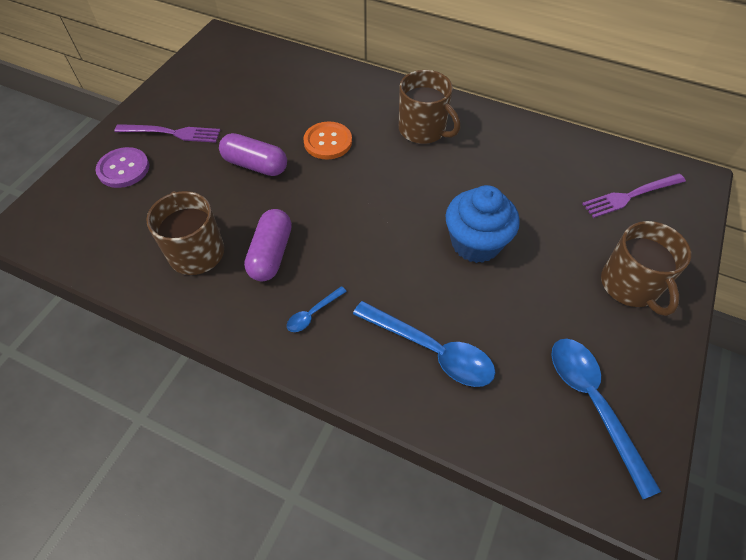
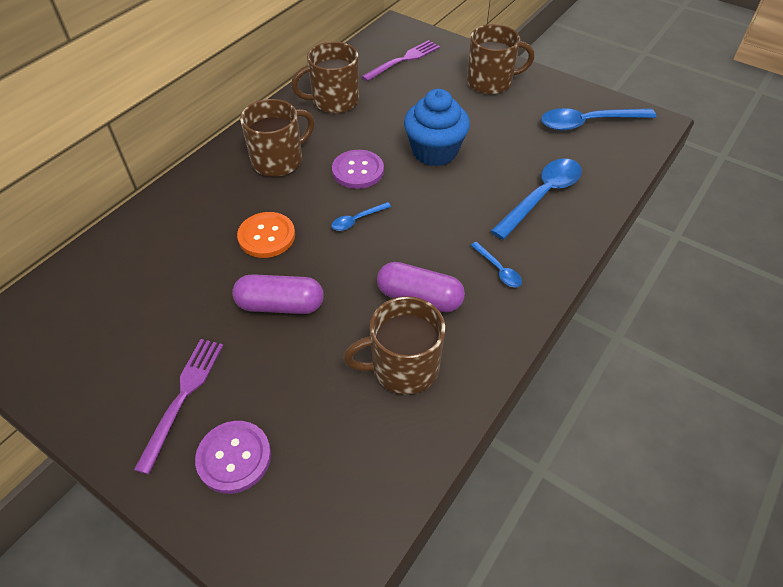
camera: 80 degrees left, 5 degrees down
(255, 165) = (280, 305): purple capsule -> purple capsule turned 60 degrees clockwise
(358, 196) = (357, 220): none -> blue spoon
(426, 186) = (358, 171): none -> purple button
(526, 151) = (334, 101): none -> brown mug
(630, 196) = (403, 60): purple fork -> purple fork turned 120 degrees counterclockwise

